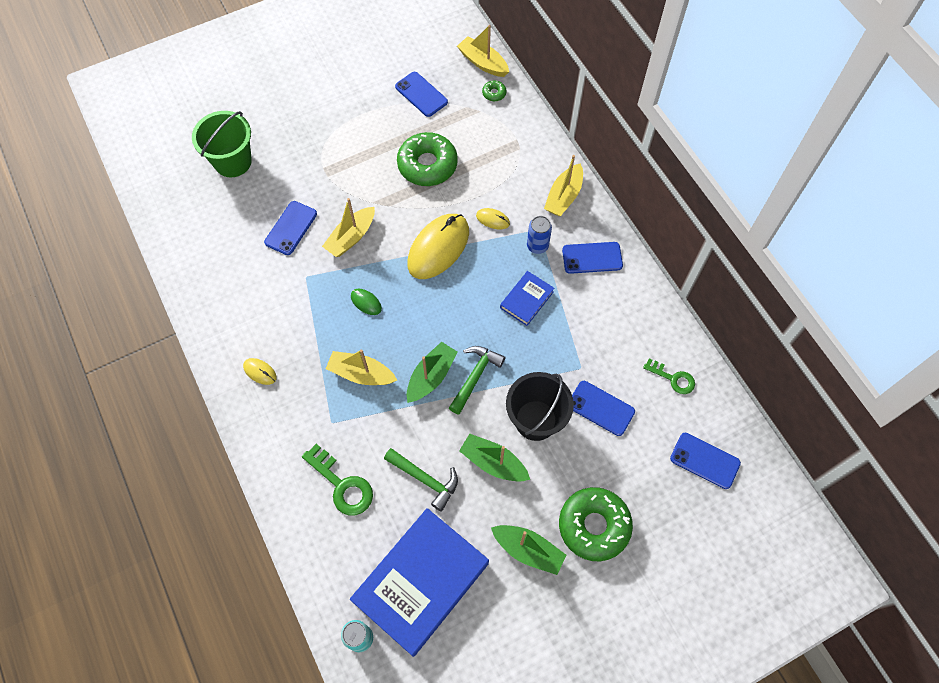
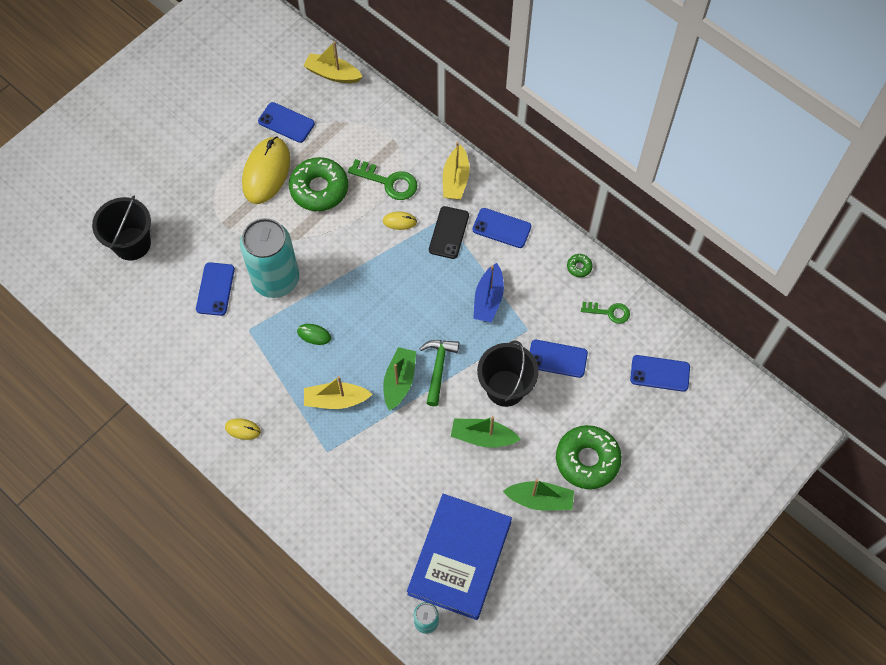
camera: 20 degrees left, 0 degrees up
(233, 161) = (132, 244): green bucket -> black bucket
(342, 485) = (358, 501): green key -> green key (388, 182)
(351, 237) = (276, 279): yellow boat -> turquoise can
(425, 479) = (429, 471): green hammer -> none
(438, 248) = (360, 263): yellow mouse -> yellow mouse (266, 172)
(494, 93) = (354, 101): green donut -> green donut (579, 267)
(526, 300) = (458, 285): blue book -> none
(537, 246) = (449, 232): blue can -> black phone
(552, 324) = (488, 299): none -> blue boat
(592, 258) = (501, 228): blue phone -> blue phone turned 45 degrees clockwise

